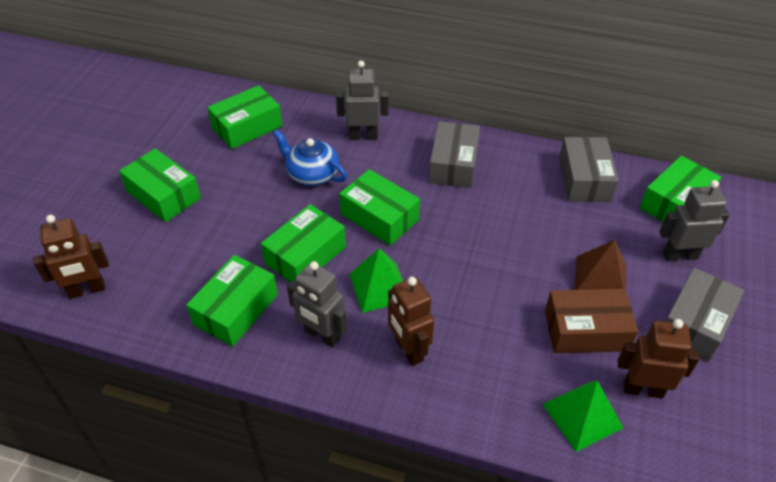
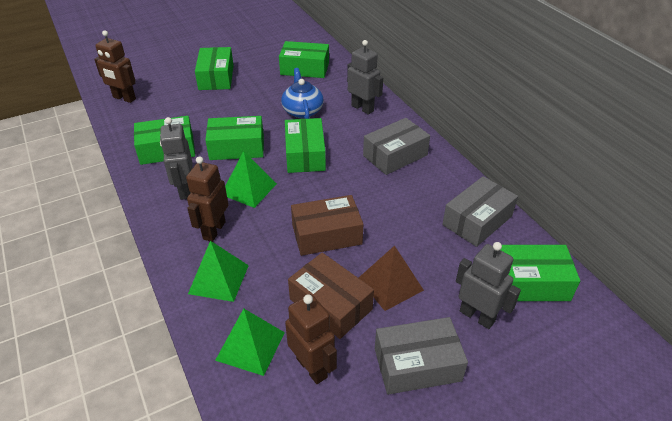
camera: 45 degrees right, 5 degrees down
(479, 387) = (218, 279): none -> green pyramid
(502, 276) = (326, 234): none -> brown box

